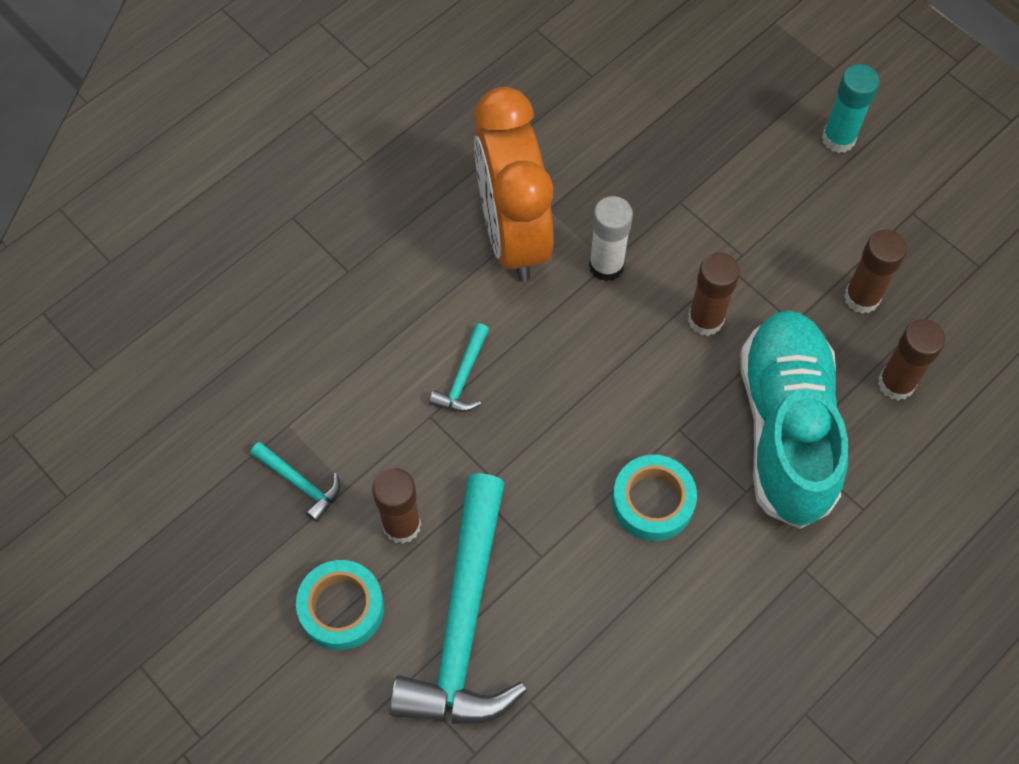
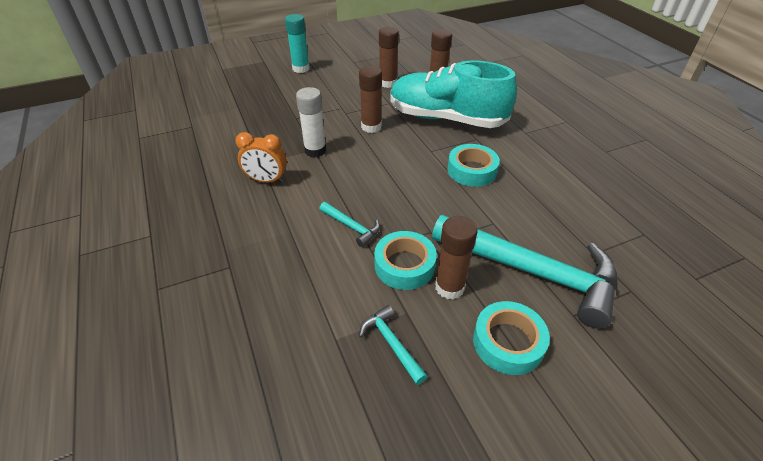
camera: 70 degrees left, 20 degrees down
(300, 483) = (391, 343): turquoise hammer -> turquoise hammer turned 90 degrees counterclockwise
(419, 463) = (404, 265): none -> turquoise tape
(512, 235) = (267, 180): orange clock -> orange clock, size x0.47

